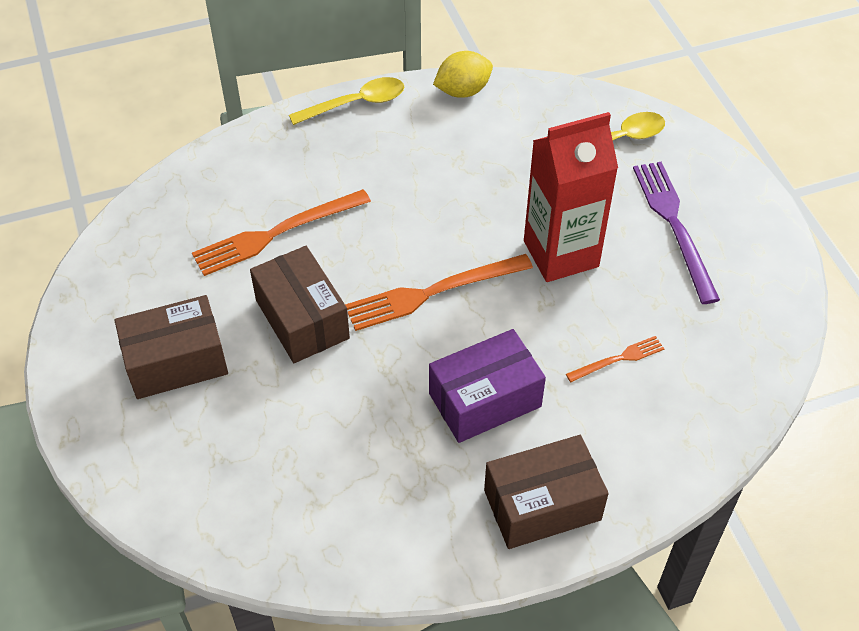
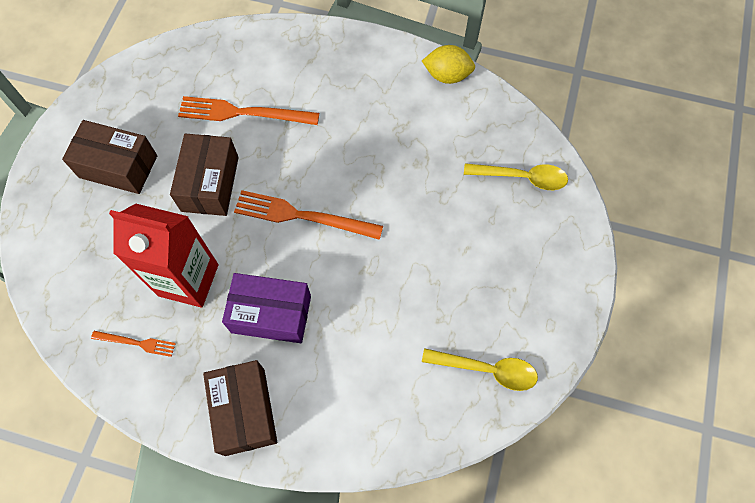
camera: 35 degrees right, 15 degrees up
(356, 104) = (368, 45): yellow spoon -> yellow spoon (487, 370)
(542, 505) = (245, 411): brown box -> brown box turned 60 degrees clockwise
(561, 254) = (408, 240): red carton -> red carton (188, 280)
(618, 359) = (379, 343): orange fork -> orange fork (136, 343)
(674, 225) = (505, 268): purple fork -> none

